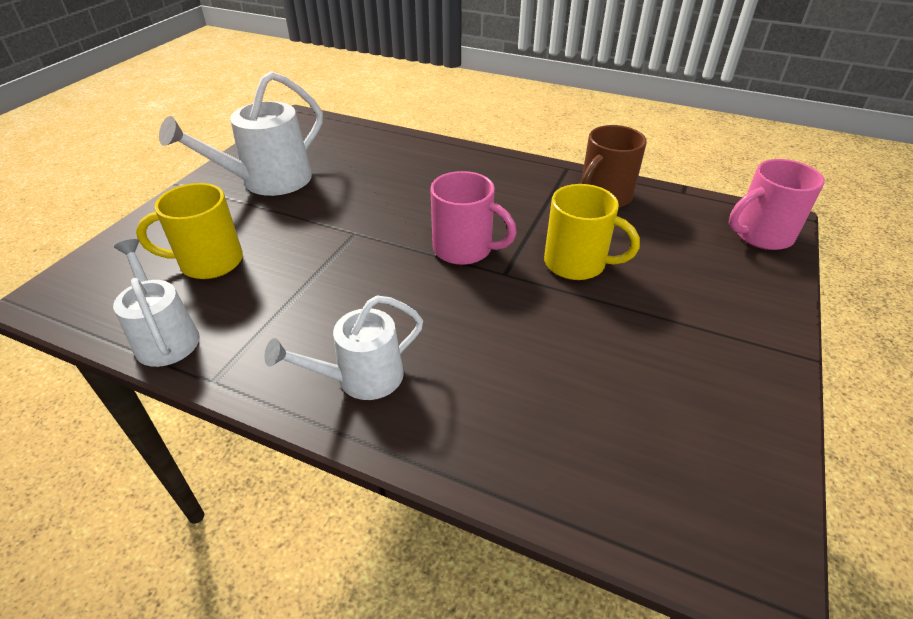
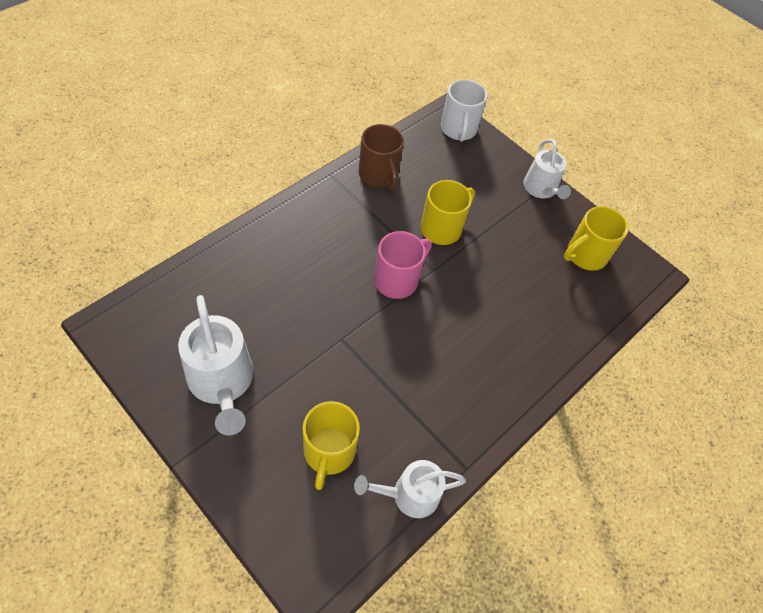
camera: 75 degrees left, 15 degrees up
(361, 378) = (495, 382): white watering can -> white watering can (541, 189)
(687, 436) = (585, 255): none -> yellow mug
(760, 235) = (458, 130): pink mug -> white mug

